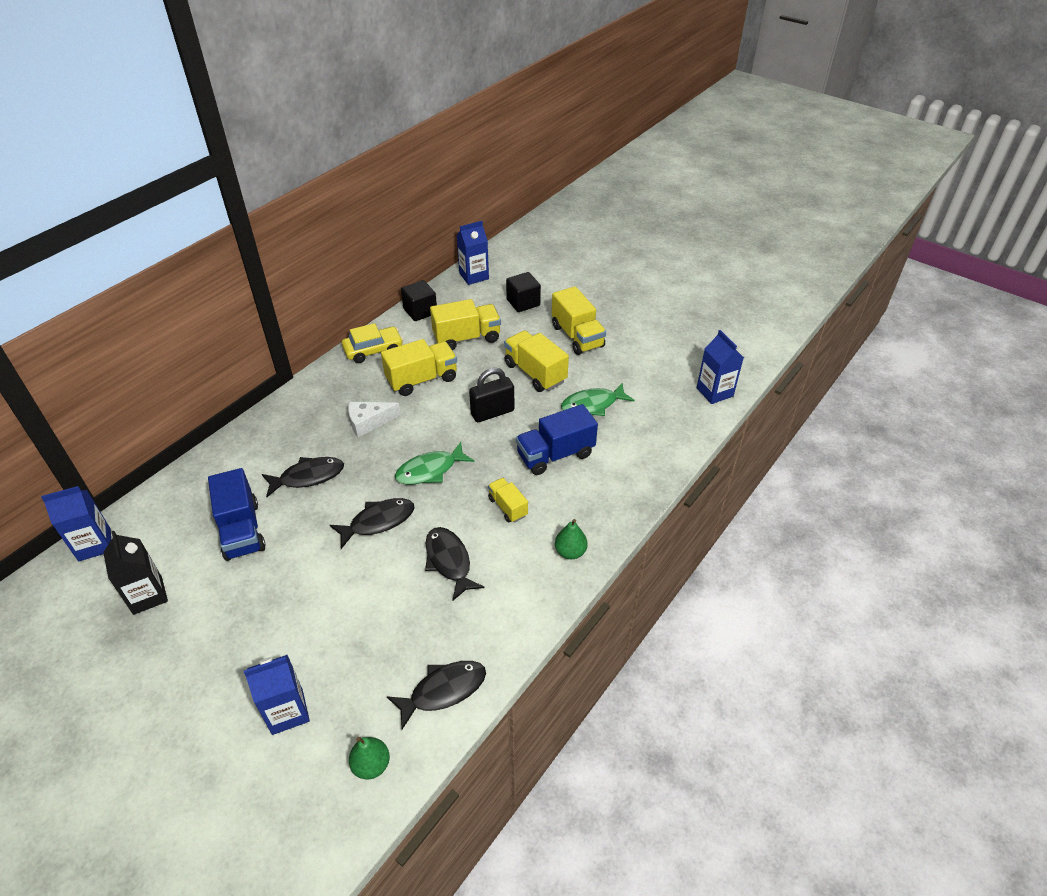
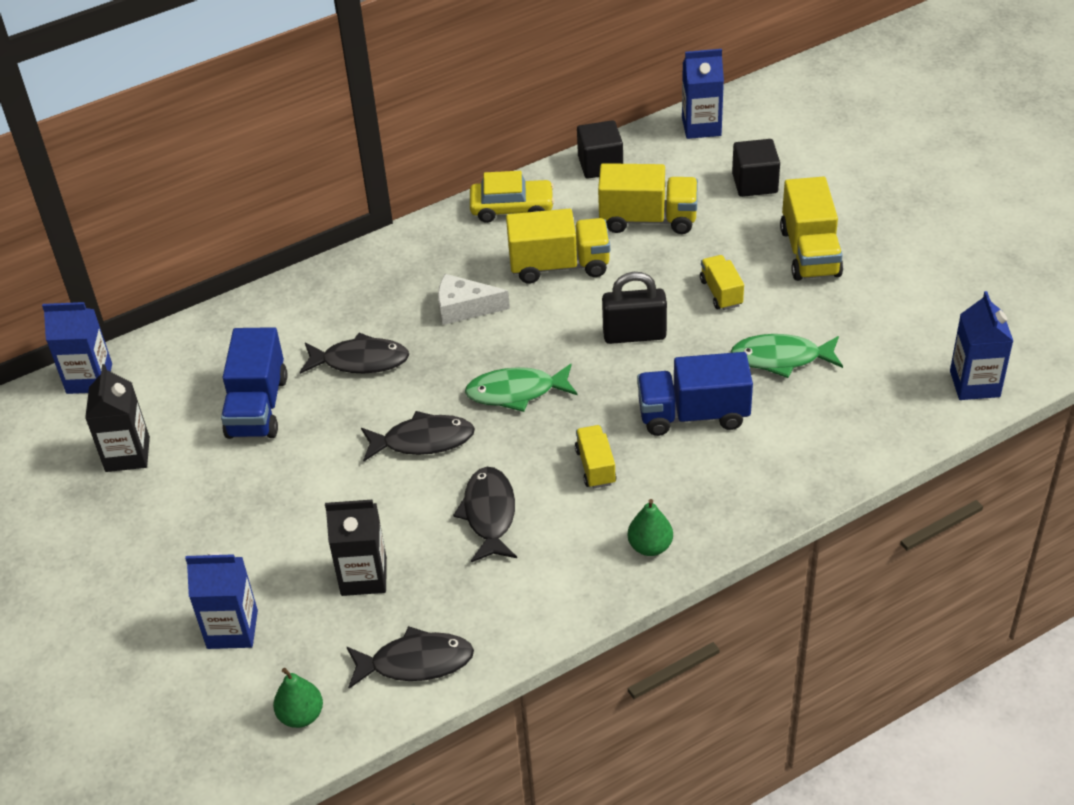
camera: 25 degrees right, 0 degrees up
(376, 636) = (364, 576): none -> black carton
(535, 373) = (721, 293): yellow truck -> yellow truck, size x0.58

